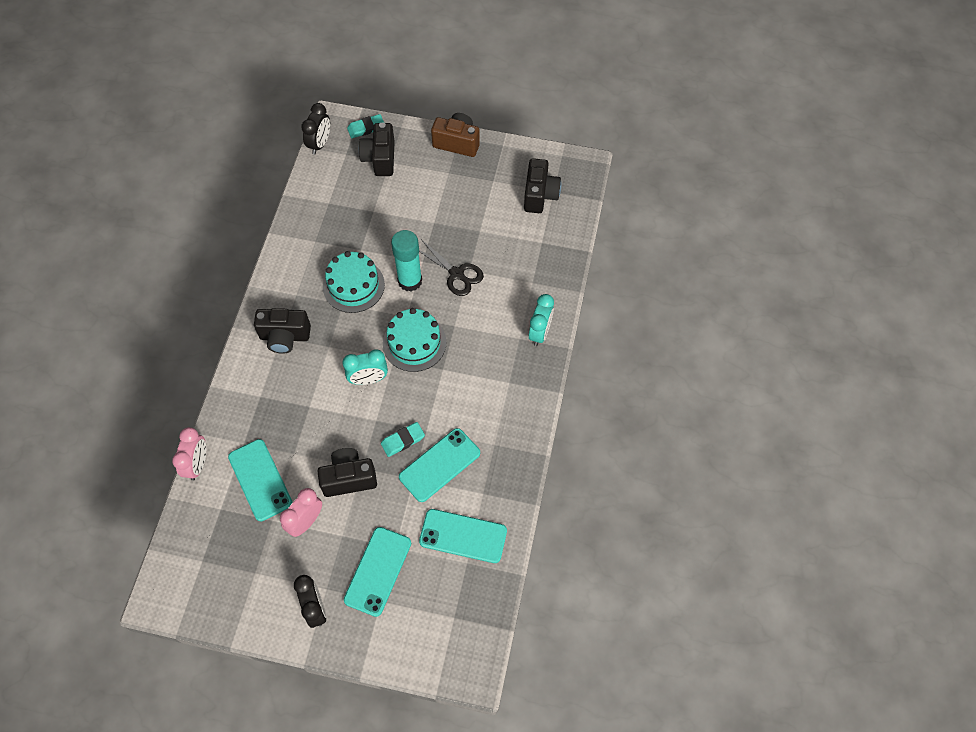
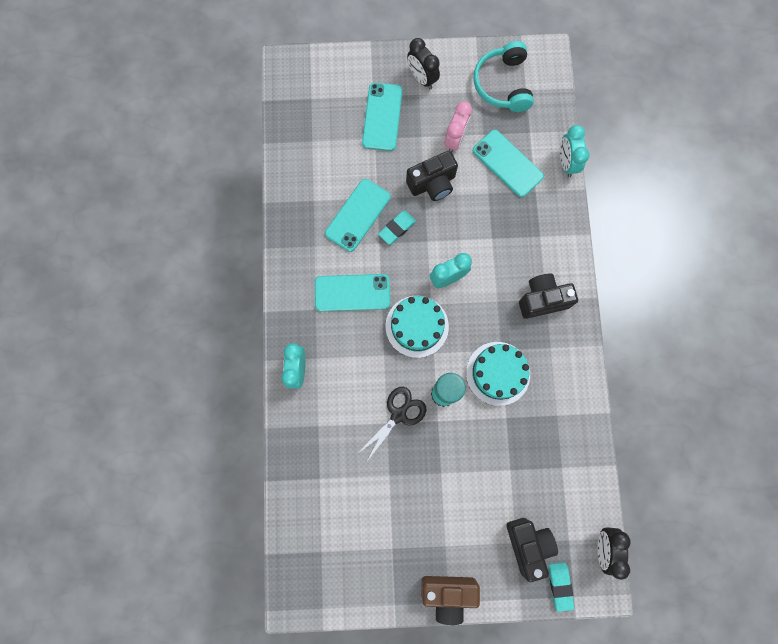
camera: 165 degrees right, 15 degrees up
(197, 464) = (566, 163): pink clock -> turquoise clock
(225, 575) = (502, 84): none -> turquoise headphones
(366, 128) = (560, 585): turquoise eraser -> turquoise eraser turned 60 degrees counterclockwise
(456, 274) = (398, 415): black scissors -> black scissors turned 105 degrees clockwise
(463, 536) = (321, 161): turquoise phone -> turquoise phone (352, 292)
(540, 195) = (335, 542): black camera -> none

